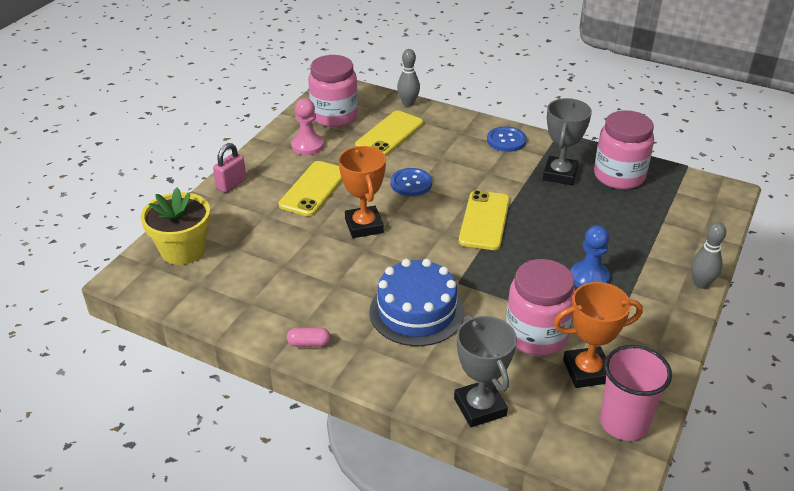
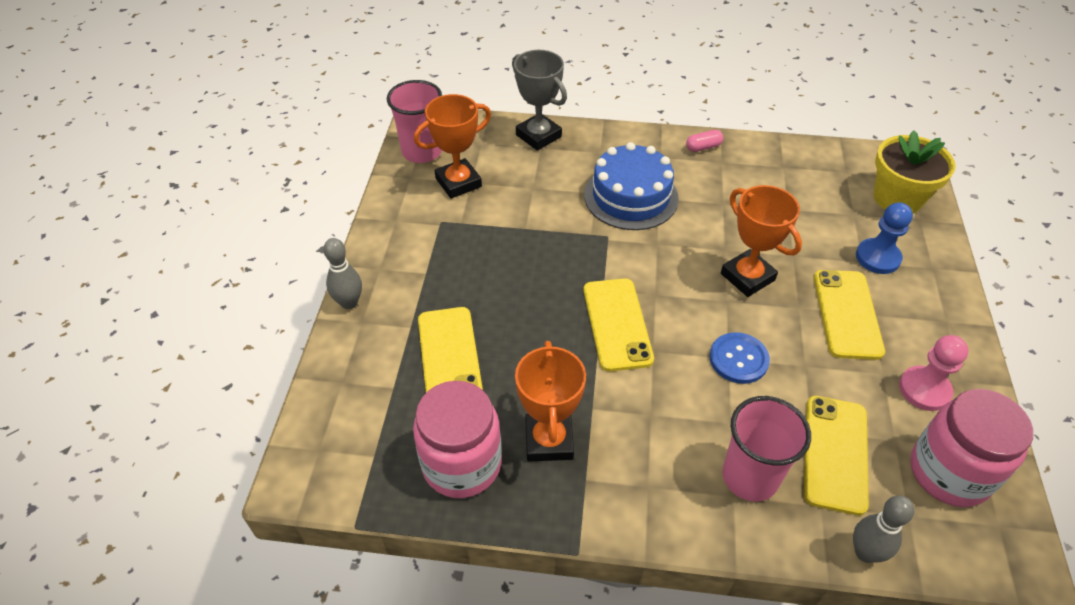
camera: 160 degrees right, 10 degrees up
(231, 184) = (945, 293): pink padlock -> none
(446, 136) = (750, 477): none -> pink cup
(506, 140) = (655, 498): blue button -> none
(536, 335) = (511, 202): pink jar -> none
(560, 174) = (549, 440): grey trophy -> orange trophy
(589, 277) = (474, 278): blue pawn -> blue pawn (877, 257)
(619, 230) = (449, 355): none -> yellow phone

